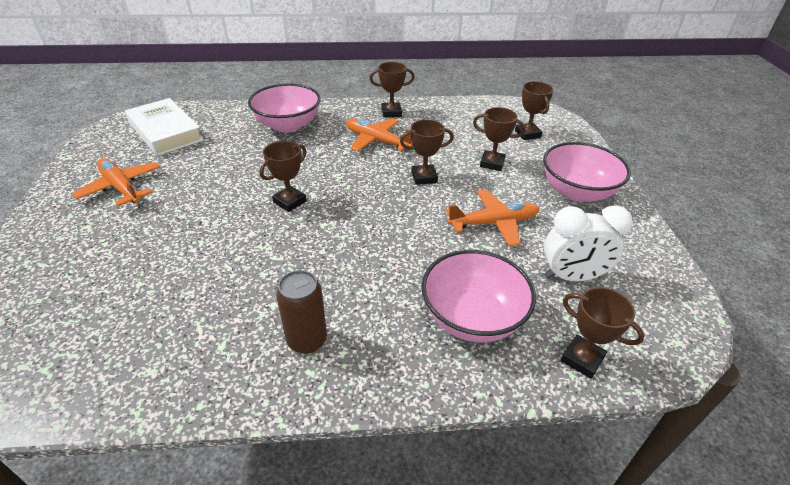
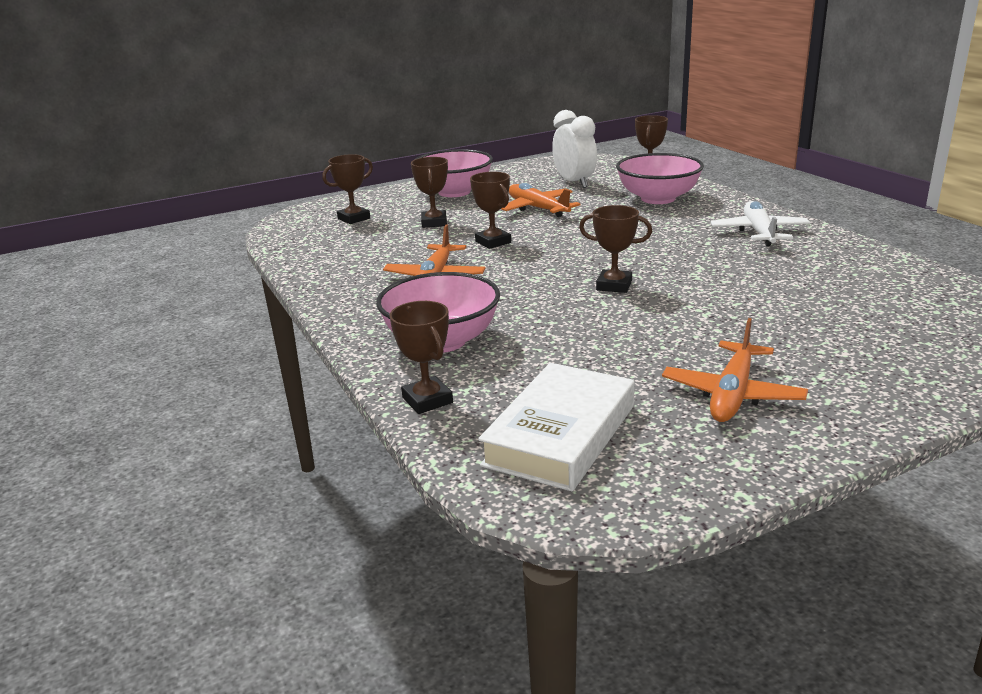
camera: 110 degrees left, 15 degrees down
(307, 340) = (759, 233): brown can -> white plane
(391, 112) = (346, 287): brown trophy -> brown trophy (427, 400)

